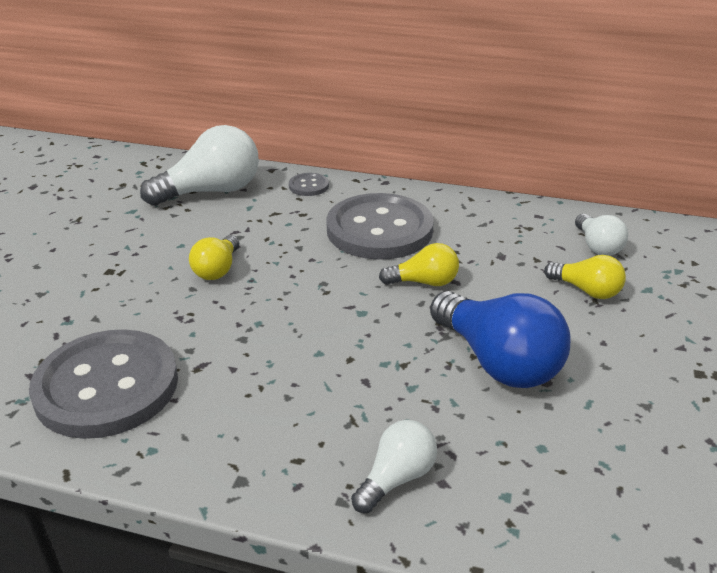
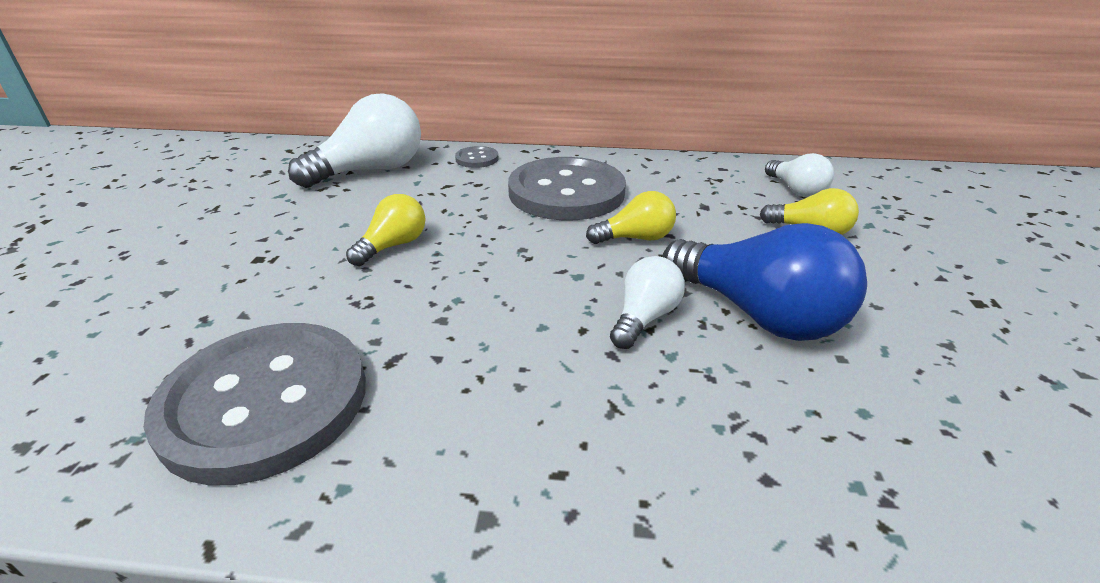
camera: 10 degrees left, 0 degrees up
(217, 269) = (393, 246): yellow light bulb -> yellow light bulb turned 150 degrees counterclockwise
(396, 478) = (704, 481): white light bulb -> white light bulb (644, 317)

